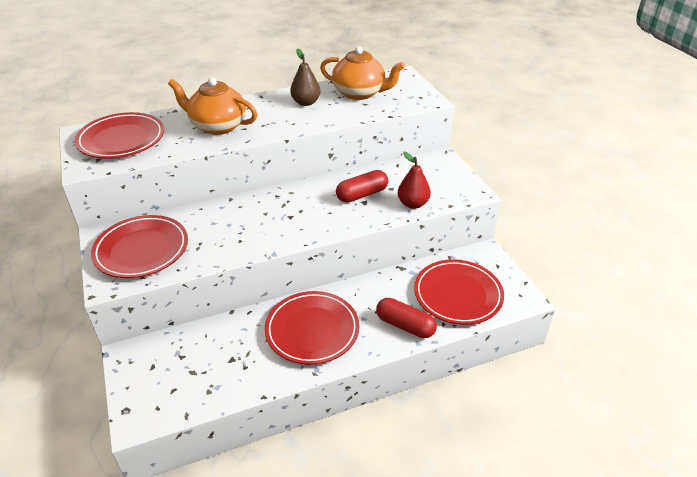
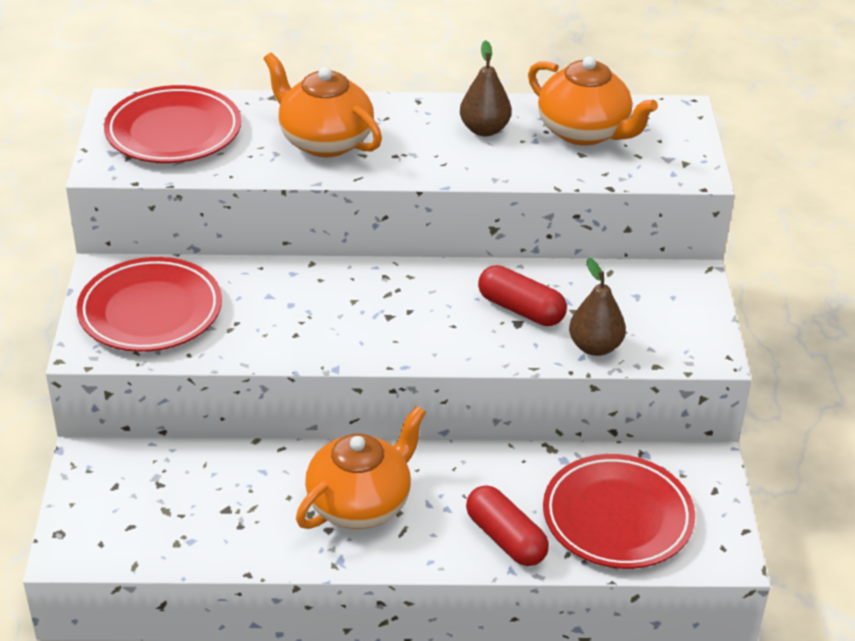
camera: 20 degrees right, 0 degrees up
(312, 330) = (360, 503): red plate -> orange teapot
(362, 195) = (520, 309): red capsule -> red capsule turned 45 degrees clockwise
(413, 204) = (595, 347): red pear -> brown pear

